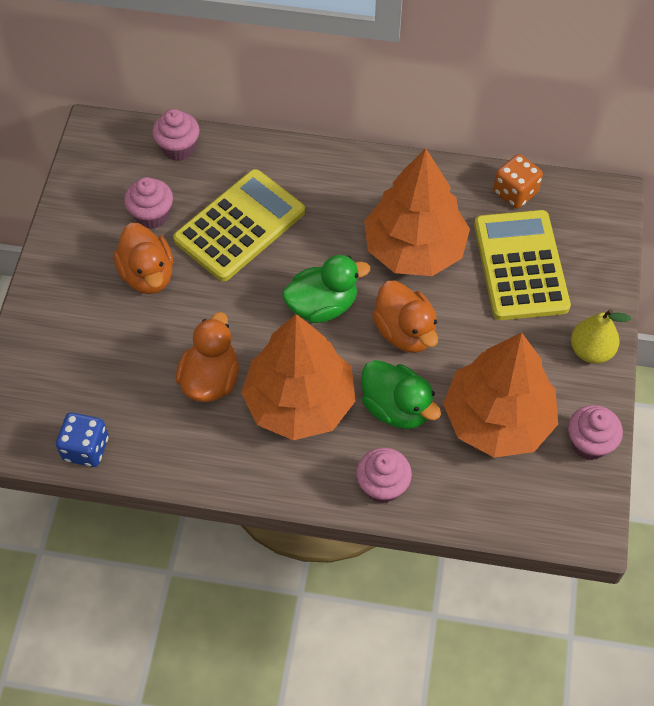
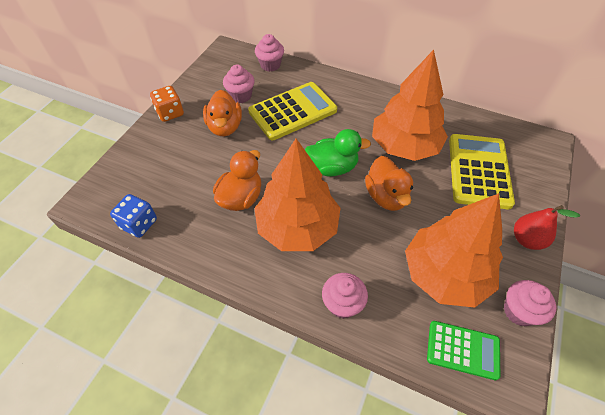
camera: 15 degrees right, 5 degrees down
(396, 408) = (367, 247): green duck -> none
(515, 193) = (481, 126): orange dice -> orange dice (170, 113)
(531, 503) = (463, 350): none -> green calculator
(591, 351) = (526, 240): yellow pear -> red pear

